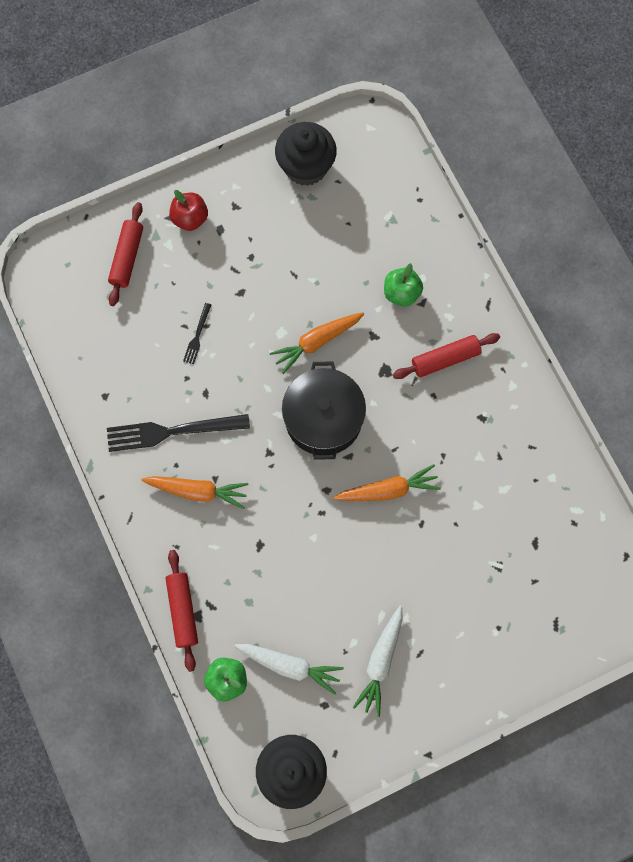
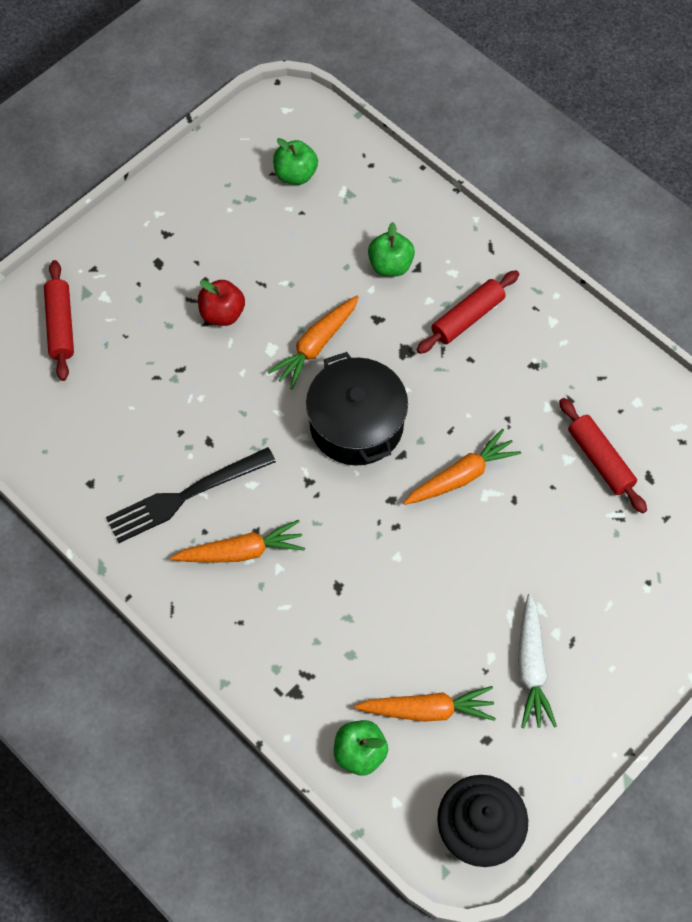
camera: 20 degrees left, 10 degrees down
(183, 611) = (276, 692): red rolling pin -> red rolling pin (600, 460)
(190, 218) = (119, 262): red apple -> red apple (222, 313)
(197, 336) = (175, 383): black fork -> none
(289, 665) = (427, 709): white carrot -> orange carrot
(306, 167) = (230, 169): black cupcake -> none
(356, 188) = (295, 174): none -> green apple

